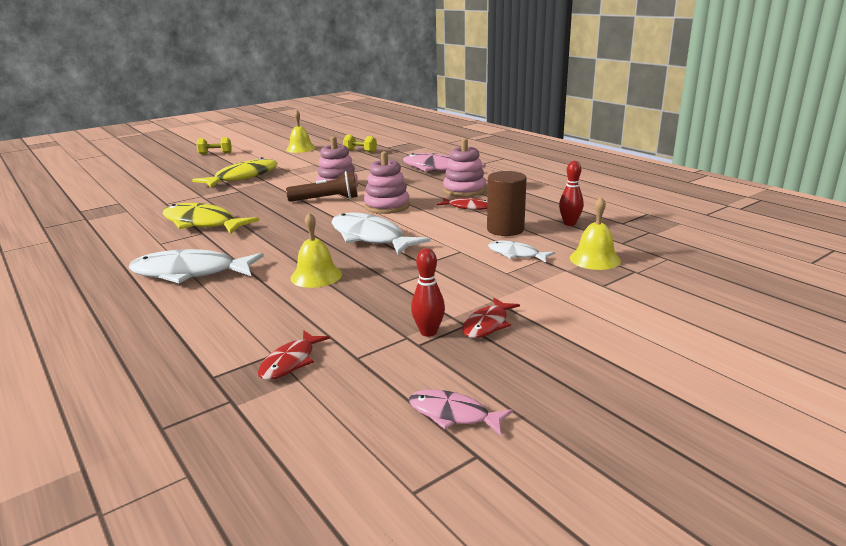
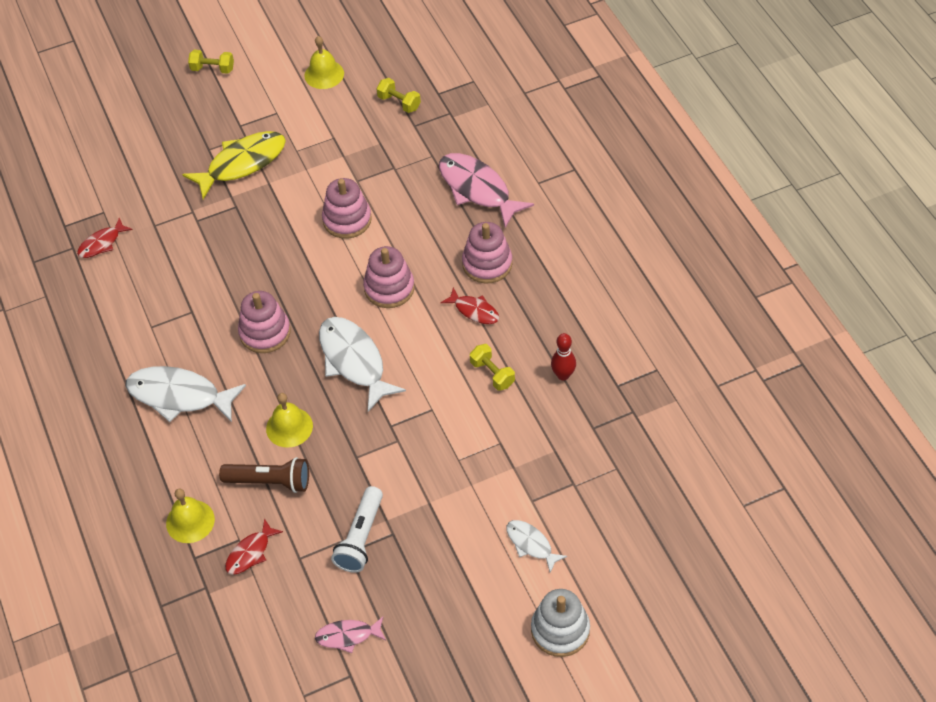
camera: 15 degrees right, 30 degrees up
(202, 223) = (192, 289): yellow fish -> none
(277, 234) = (265, 332): none -> pink stacking toy
(326, 200) = (328, 255): brown flashlight -> brown flashlight (270, 481)
(428, 332) = (360, 537): red bowling pin -> white flashlight
(453, 414) = (348, 636): pink fish -> pink fish turned 45 degrees counterclockwise
(487, 324) = (410, 538): red fish -> red fish (102, 243)
(505, 229) = (492, 374): brown cylinder -> yellow dumbbell
(516, 254) = (481, 428): white fish -> white fish (531, 544)
(595, 259) = (549, 454): yellow bell -> yellow bell (190, 521)
(727, 366) = (560, 630): none -> white stacking toy

